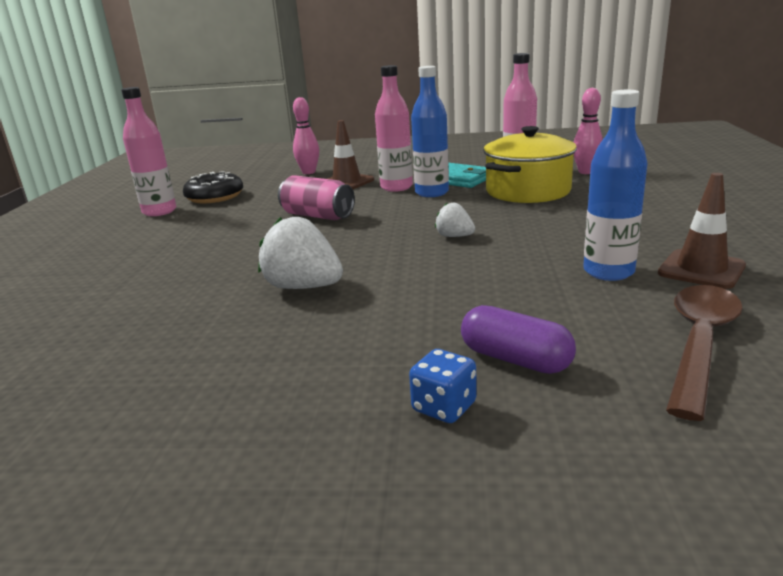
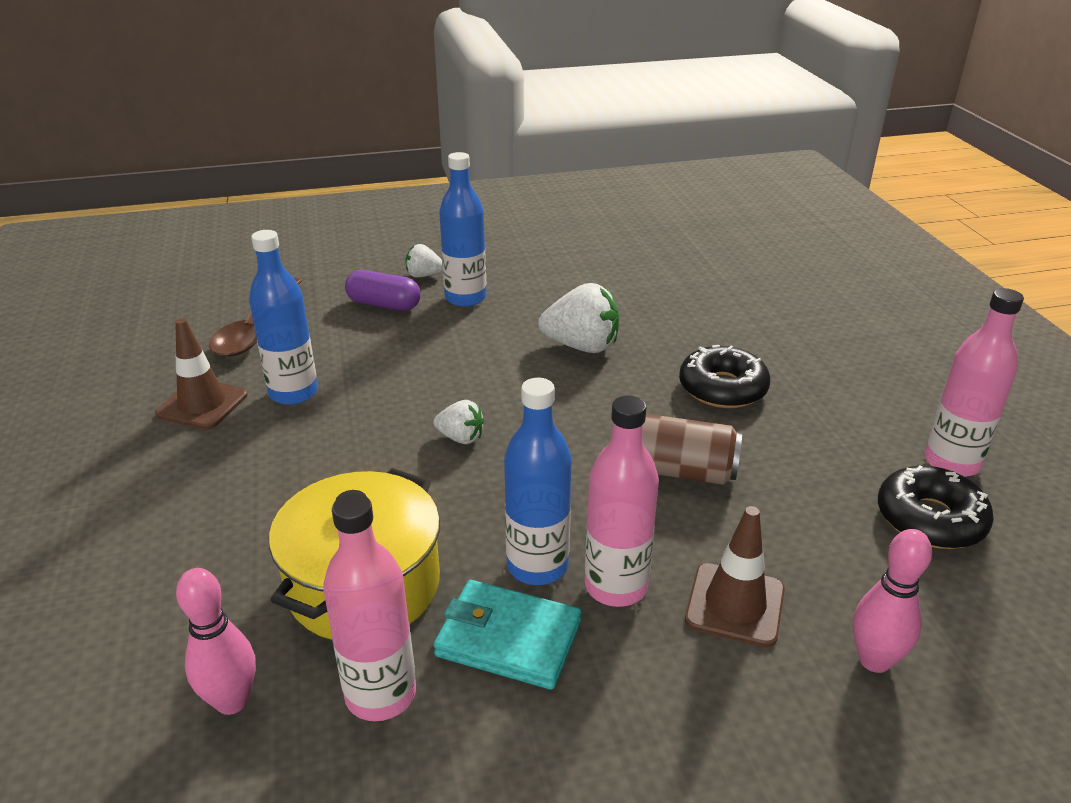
camera: 160 degrees right, 10 degrees up
(227, 249) = (722, 388): none -> black donut
(317, 216) = (680, 471): pink can -> brown can
(395, 356) = (465, 298): none -> blue bottle
(444, 407) = (424, 275): blue dice -> white strawberry

